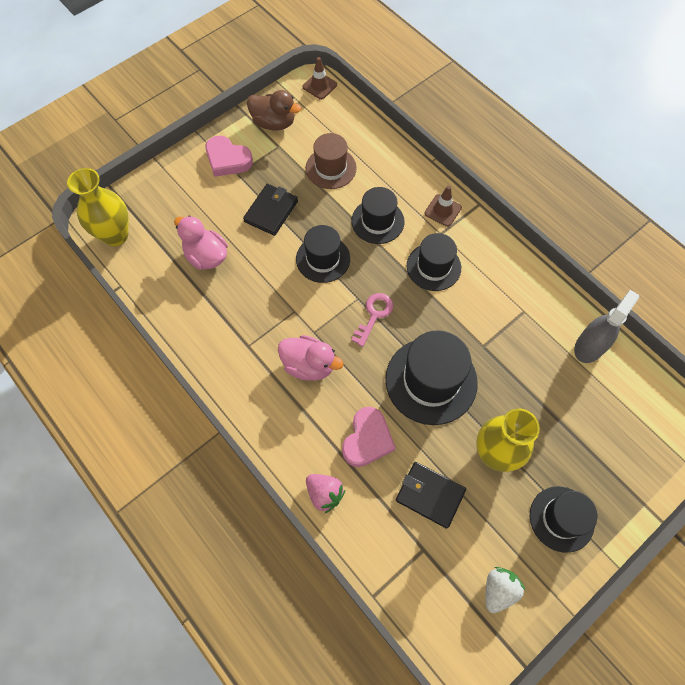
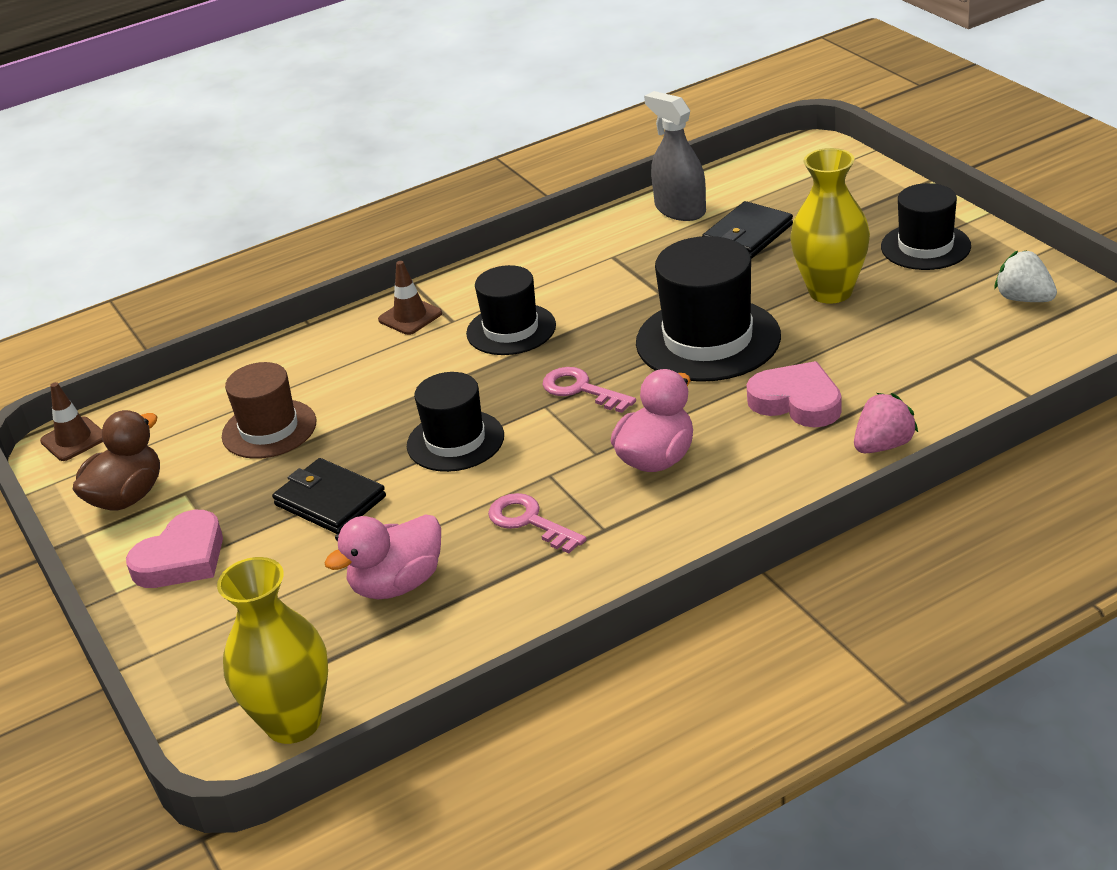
camera: 75 degrees left, 30 degrees down
(254, 308) = (530, 521): none -> pink key
(377, 221) = (403, 381): black hat -> none
(429, 495) = (889, 348): black wallet -> black wallet (748, 235)

